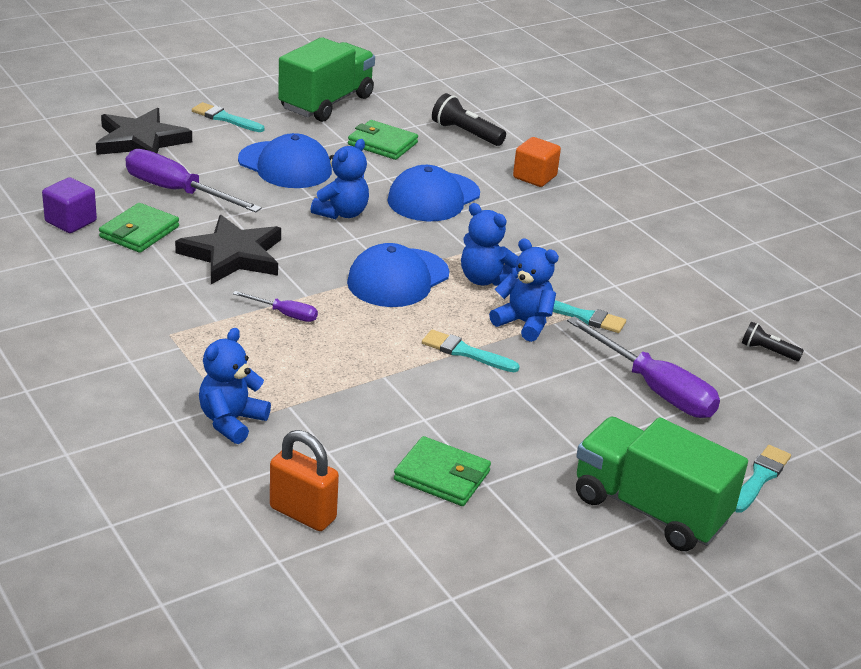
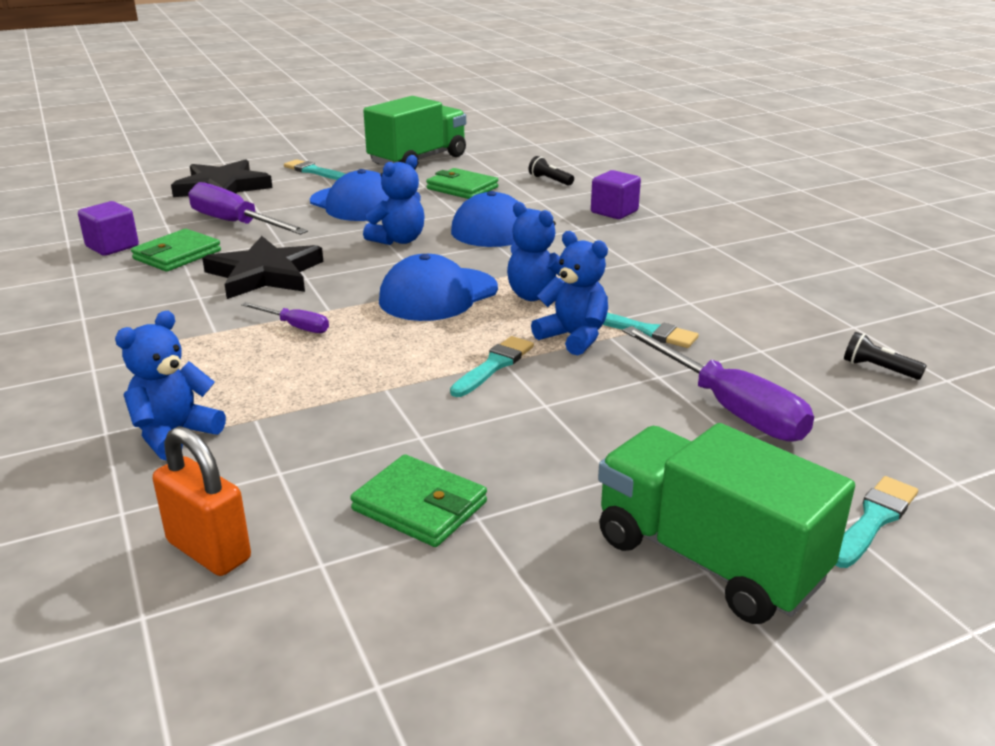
camera: 10 degrees right, 5 degrees down
(465, 133) = (550, 180): black flashlight -> black flashlight, size x0.63
(465, 352) = (494, 365): turquoise brush -> turquoise brush turned 90 degrees clockwise
(534, 177) = (614, 212): orange cube -> purple cube

